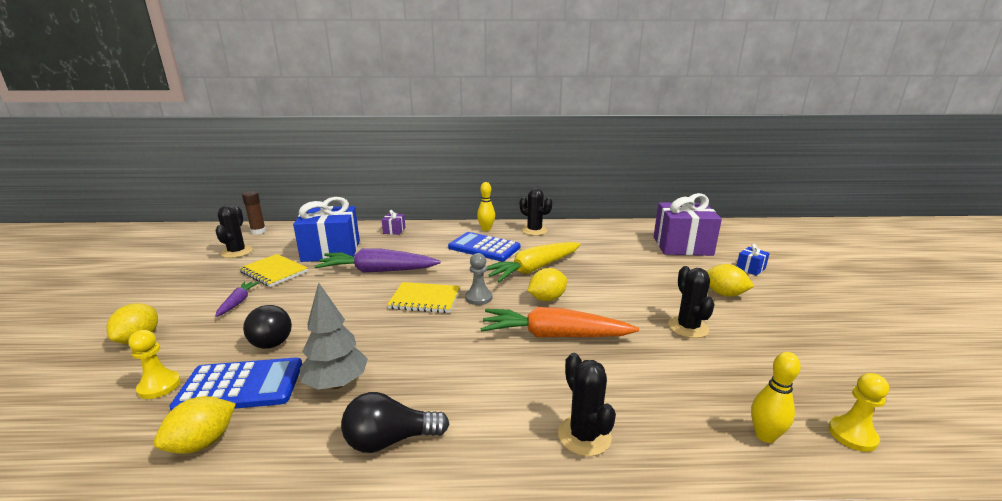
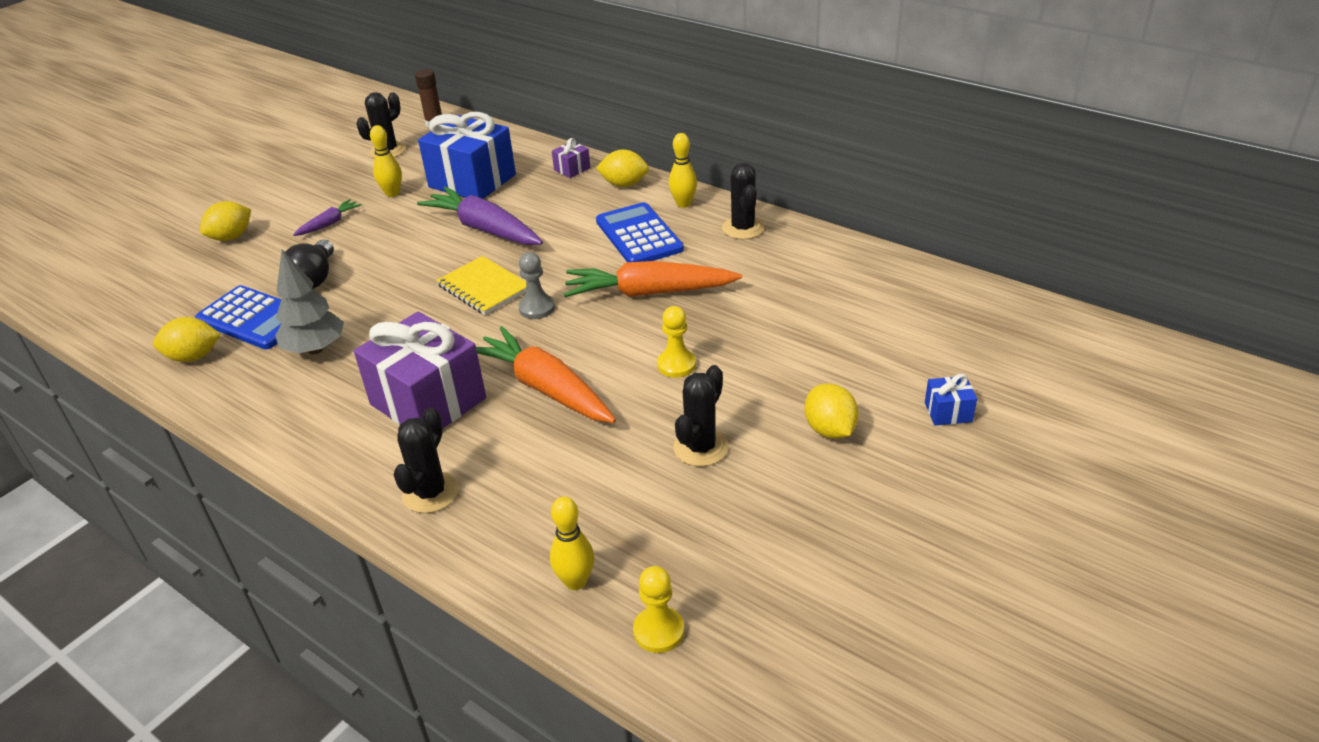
camera: 40 degrees right, 15 degrees up
(159, 386) = (208, 293): yellow pawn -> yellow pawn (676, 365)
(274, 272) = (392, 193): yellow notebook -> yellow bowling pin
(390, 440) = (298, 418): black light bulb -> none
(533, 269) = (648, 293): yellow carrot -> orange carrot
(547, 298) = (604, 340): yellow lemon -> yellow lemon (624, 184)
(682, 246) = (915, 334): purple gift -> purple gift (428, 401)

